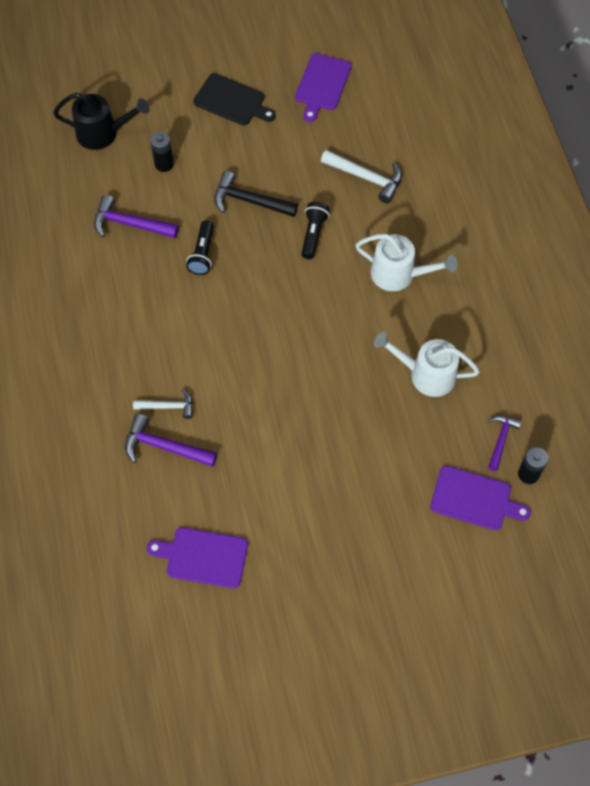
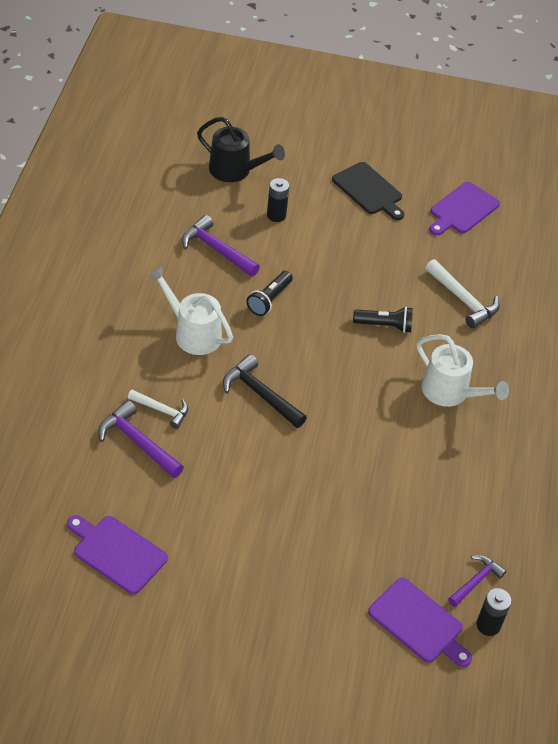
camera: 20 degrees right, 15 degrees down
(250, 201) = (339, 275): black hammer -> black hammer (260, 394)
(313, 234) = (384, 325): black flashlight -> black flashlight turned 60 degrees clockwise
(426, 374) = (430, 489): white watering can -> white watering can (192, 333)

